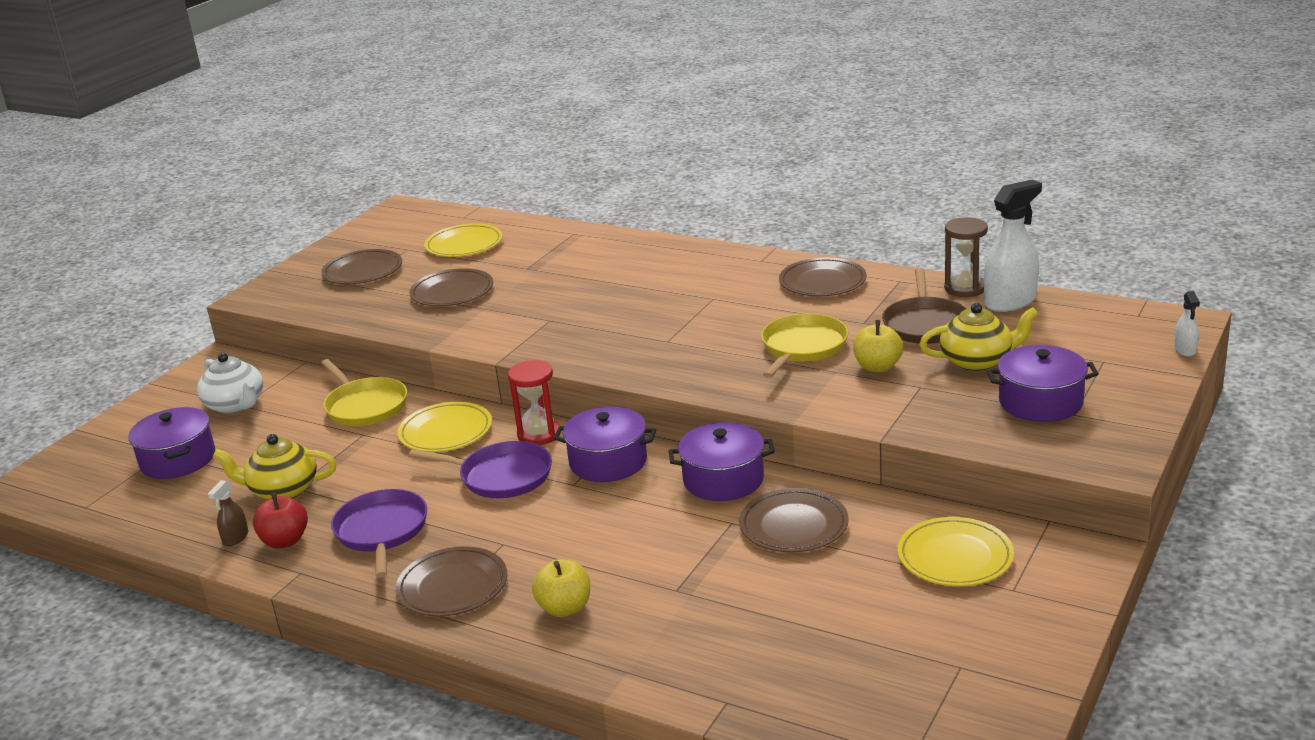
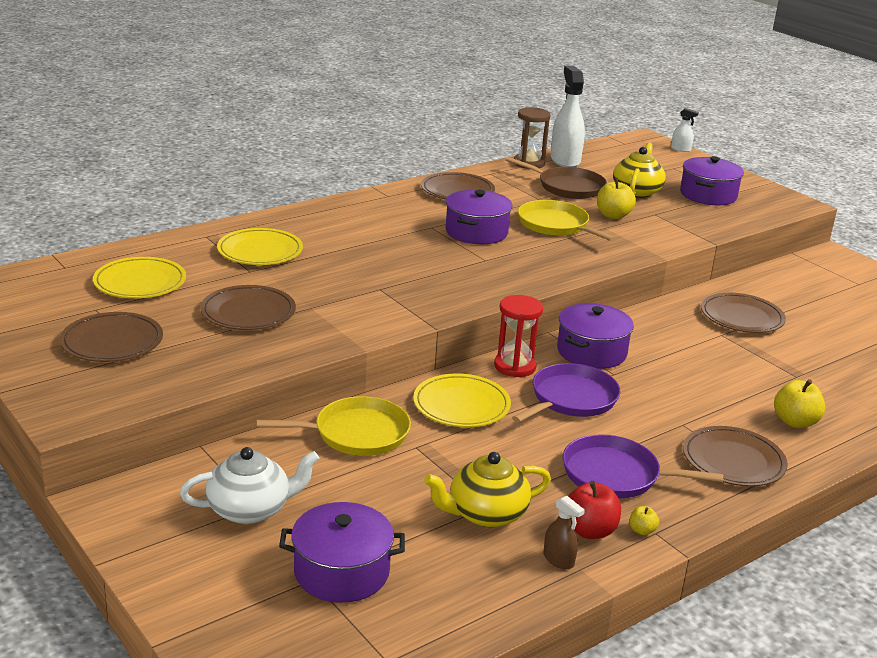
camera: 70 degrees left, 0 degrees up
(282, 490) = (485, 514): yellow teapot -> yellow teapot turned 45 degrees clockwise
(299, 565) = (642, 530): none -> yellow apple
(723, 479) = (659, 321): purple pot -> purple pot (476, 232)
(955, 557) = (814, 286): yellow plate -> yellow plate (260, 251)

